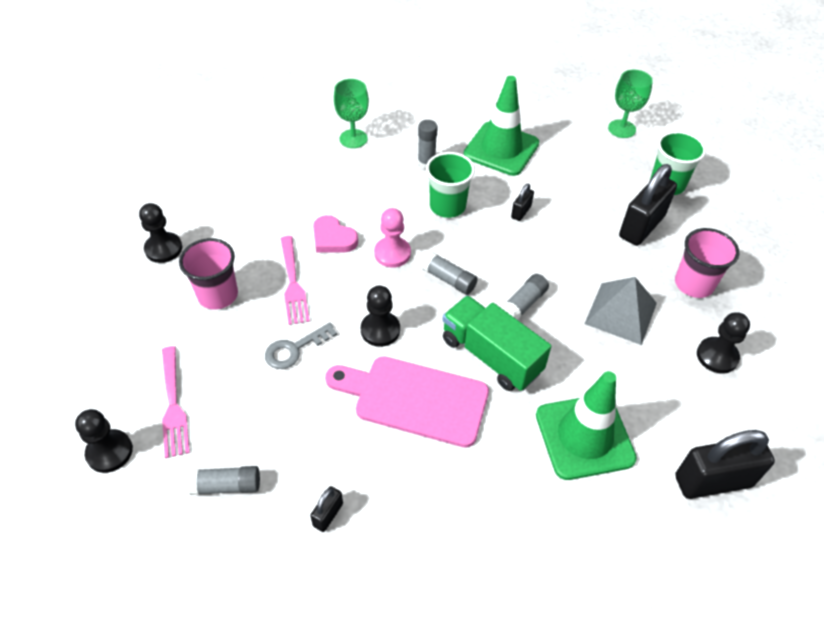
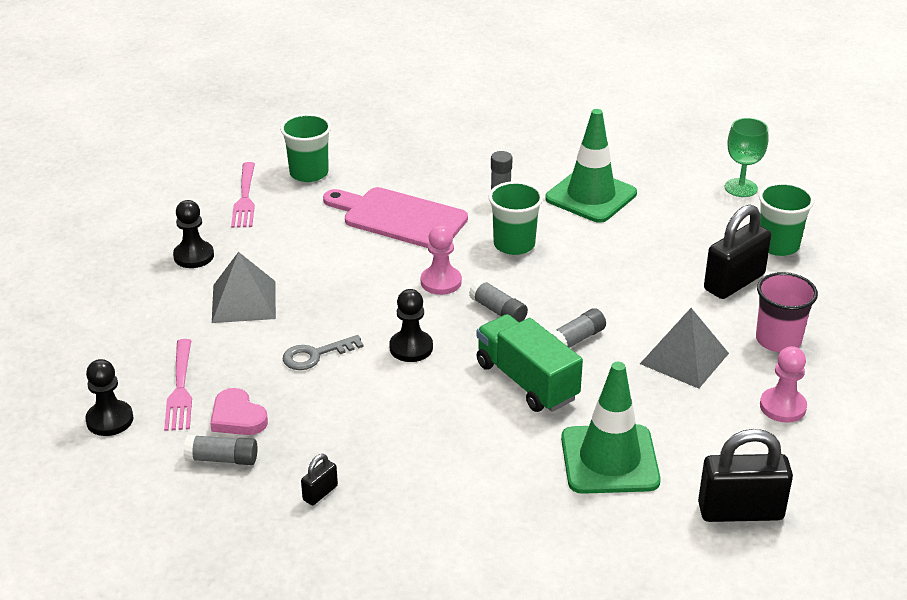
camera: 10 degrees right, 15 degrees down
(218, 295) = (243, 301): pink cup -> grey pyramid
(254, 148) = (309, 173): none -> green cup
(292, 282) = (326, 298): pink fork -> pink fork (244, 198)
(333, 238) = (378, 263): pink heart -> pink heart (237, 417)
(353, 139) = (422, 173): green goblet -> none
(414, 399) = (433, 410): pink cutting board -> pink cutting board (399, 218)
(521, 212) = (597, 257): black padlock -> none
(717, 356) = (782, 407): black pawn -> pink pawn

